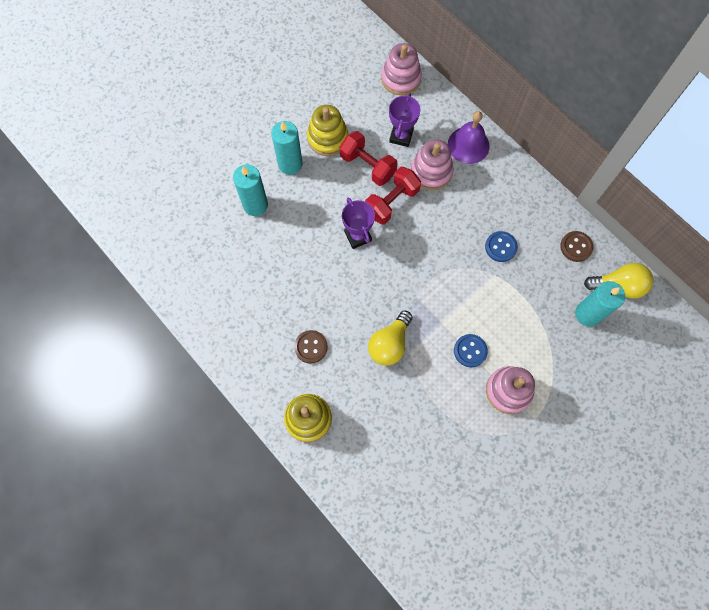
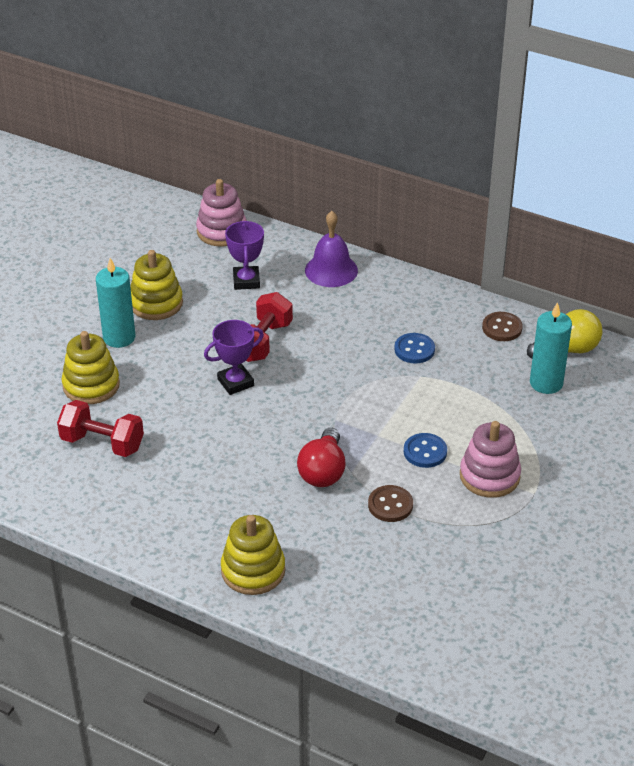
camera: 20 degrees left, 30 degrees down
(255, 205) = (91, 385): turquoise candle -> yellow stacking toy
(311, 347) = (224, 500): brown button -> brown button (390, 505)
(358, 236) = (235, 382): purple trophy -> purple trophy turned 75 degrees counterclockwise
(368, 166) = (218, 316): red dumbbell -> red dumbbell (102, 443)
(389, 344) = (323, 471): yellow light bulb -> red light bulb
(431, 172) = (298, 303): pink stacking toy -> none

